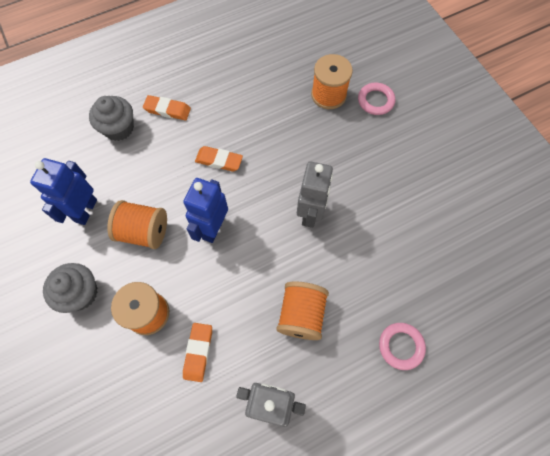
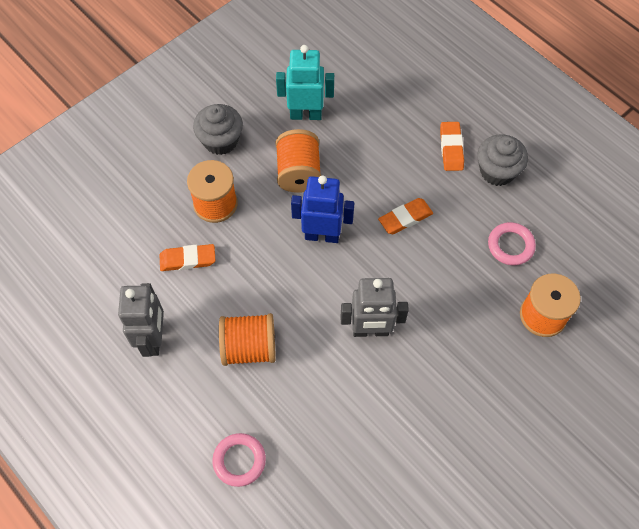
camera: 75 degrees right, 5 degrees down
(85, 210) = (306, 114): blue robot -> turquoise robot
(119, 128) = (410, 110): grey cupcake -> grey cupcake (497, 171)
(219, 160) = (405, 218): orange eraser -> orange eraser turned 60 degrees clockwise
(375, 101) = (557, 375): pink ring -> pink ring (510, 245)

